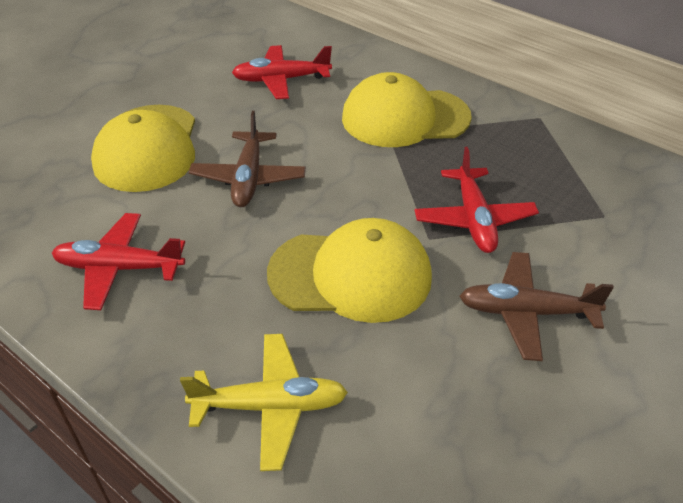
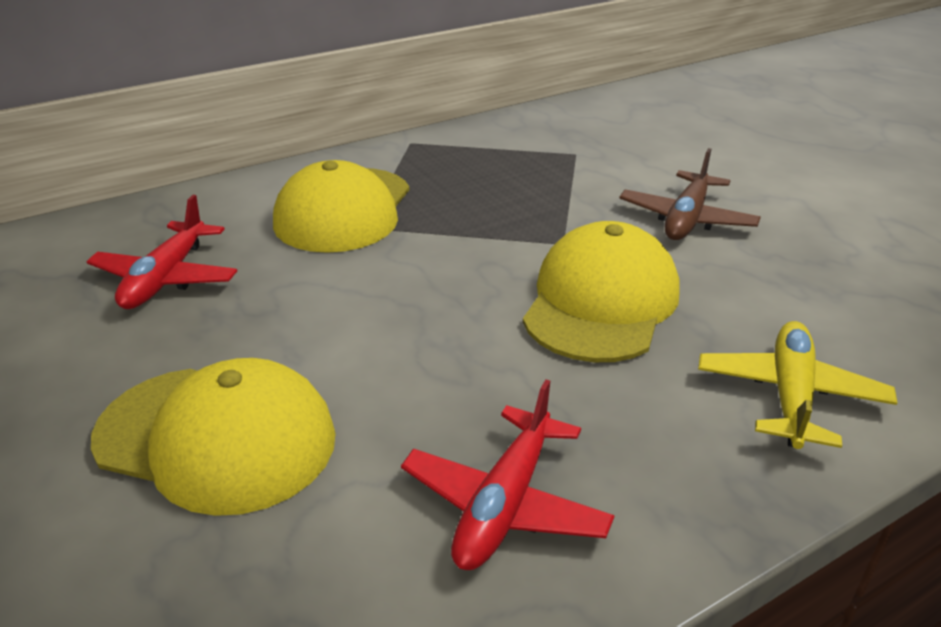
camera: 70 degrees left, 10 degrees down
(249, 178) = (374, 345): brown plane -> none
(474, 219) = (547, 212): red plane -> none

